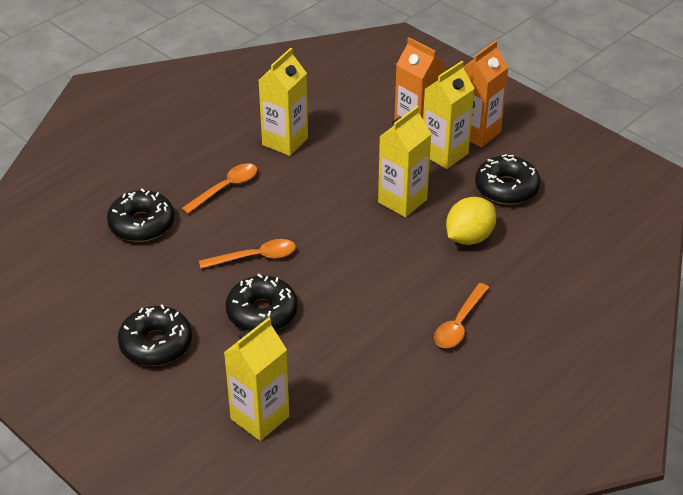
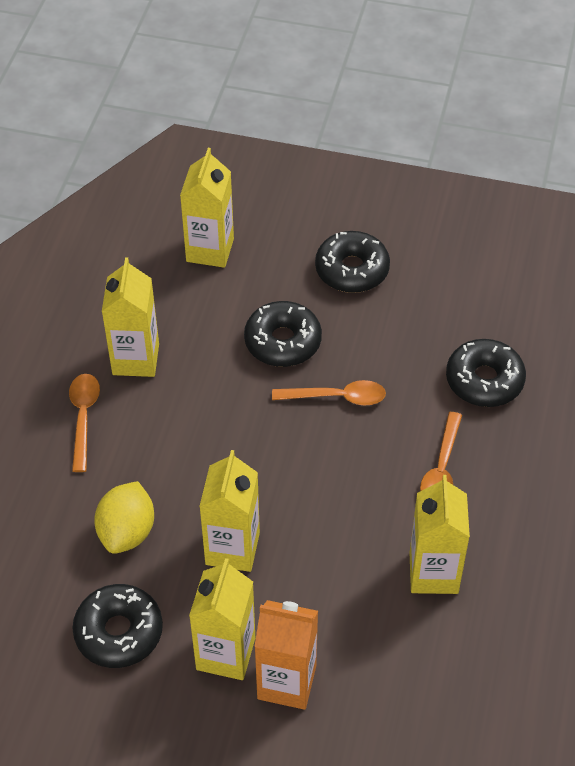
camera: 150 degrees right, 10 degrees up
(255, 257) = (337, 397): orange spoon -> orange spoon turned 135 degrees counterclockwise
(390, 350) = (136, 359): none -> yellow carton
(478, 133) = (203, 717): orange carton -> none

